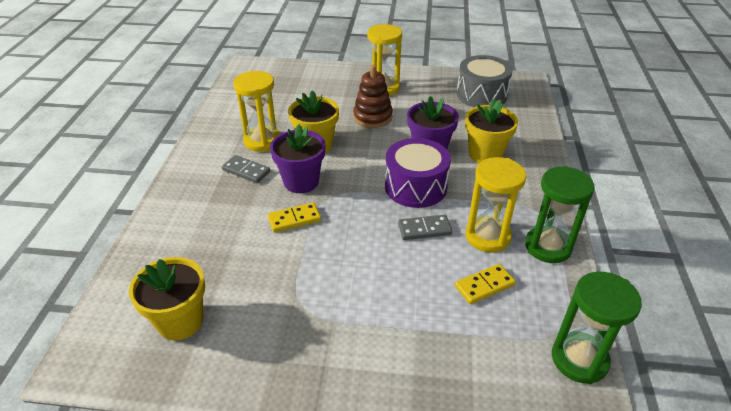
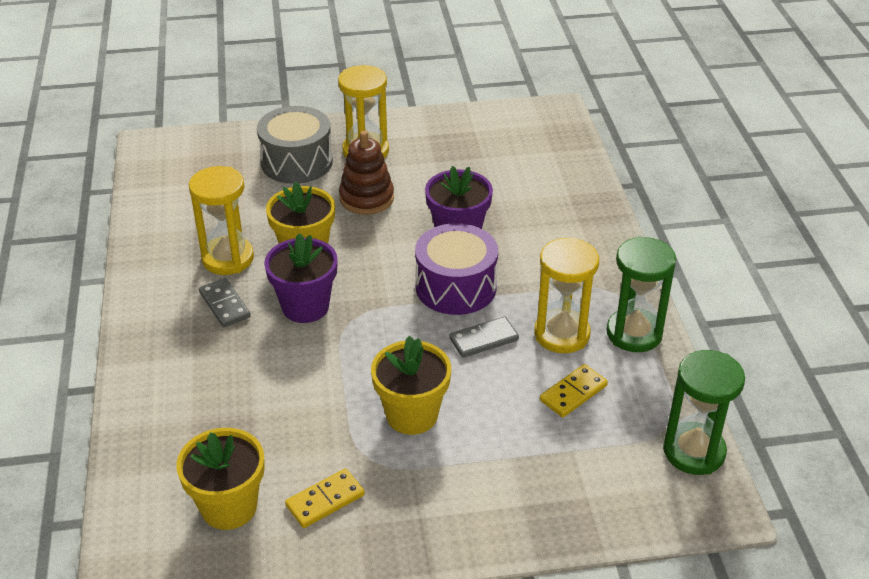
camera: 15 degrees left, 0 degrees up
(246, 171) = (224, 305): grey domino -> grey domino turned 45 degrees clockwise
(294, 219) = (317, 357): yellow domino -> yellow domino (325, 500)
(481, 95) = (502, 141): grey drum -> grey drum (297, 162)
(485, 154) = (530, 228): yellow flower pot -> yellow flower pot (412, 415)

